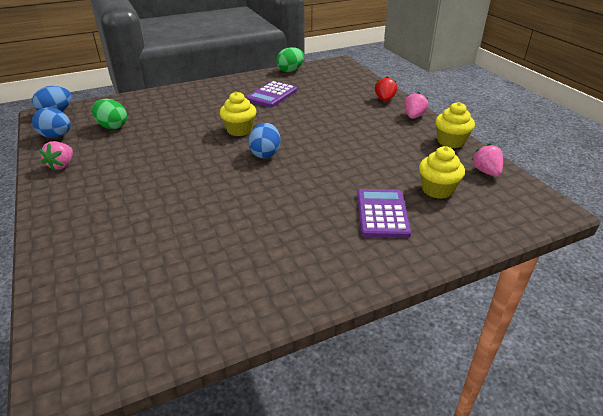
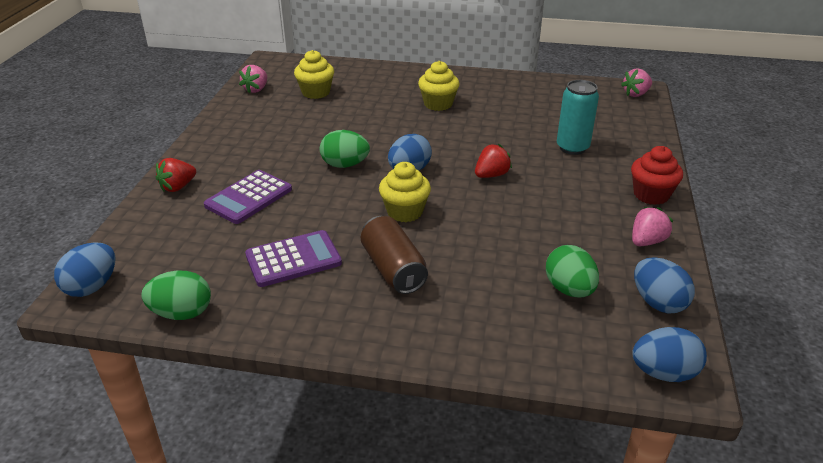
camera: 145 degrees left, 0 degrees up
(56, 202) = (651, 195): none -> red cupcake
(140, 224) = (572, 147): none -> turquoise can
(200, 171) = (491, 175): none -> red strawberry
(217, 106) = (393, 269): none -> brown can
(313, 141) = (345, 165): none -> green egg
(340, 65) = (92, 287): none -> blue egg
(382, 213) = (380, 94): purple calculator -> purple calculator (249, 197)
(414, 116) = (198, 153): pink strawberry -> pink strawberry (636, 94)
(450, 141) = (226, 117): yellow cupcake -> yellow cupcake (438, 104)

